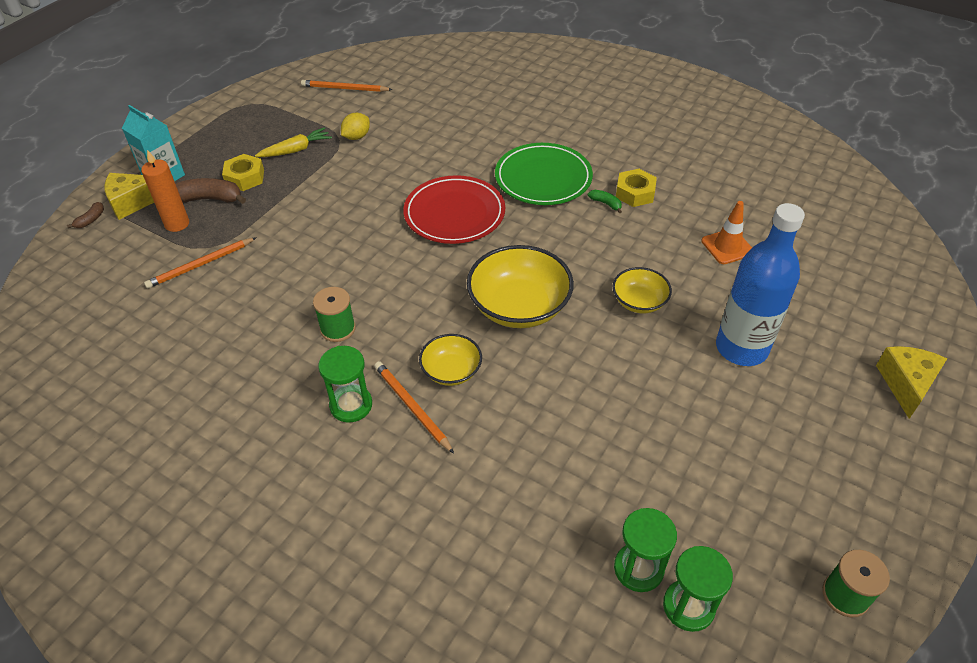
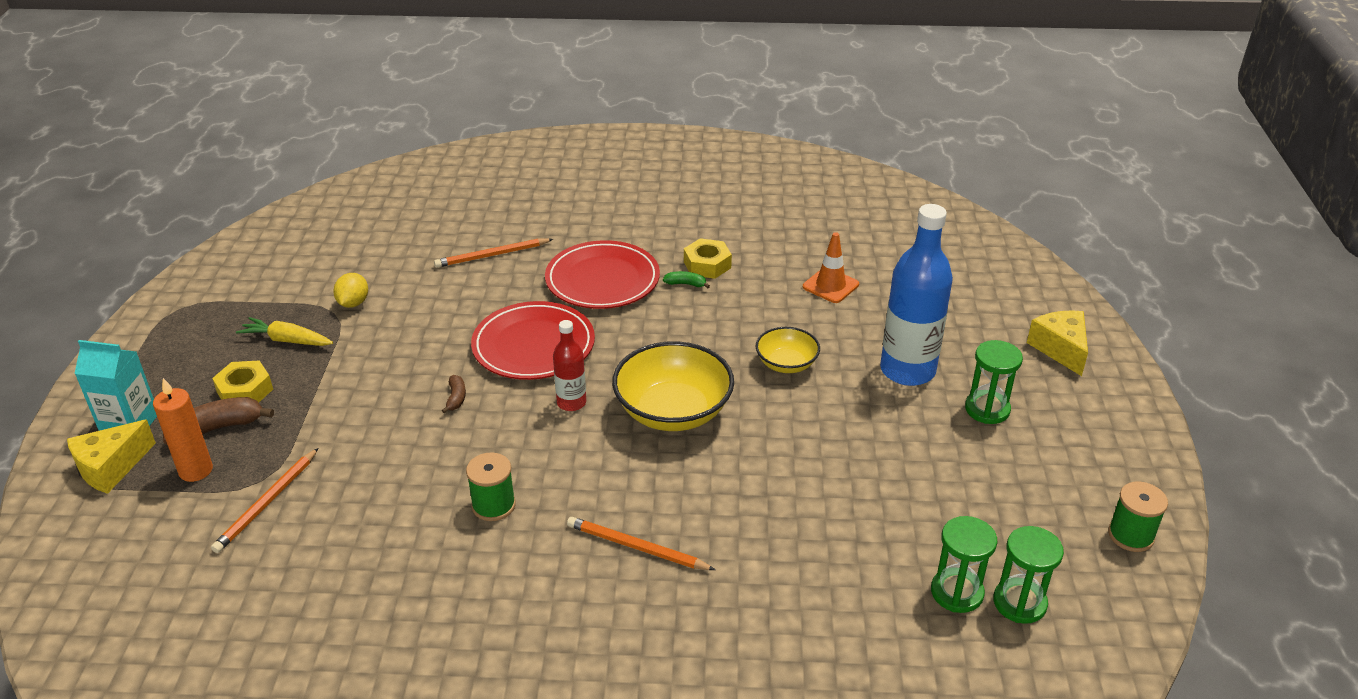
camera: 30 degrees left, 10 degrees down
(91, 220) = (66, 507): brown banana -> brown banana (456, 398)
(296, 150) = (287, 340): yellow carrot -> yellow carrot turned 105 degrees counterclockwise
(345, 89) = (295, 256): orange pencil -> orange pencil (492, 255)
(351, 405) = (569, 572): green hourglass -> green hourglass (987, 409)
(449, 270) = (571, 403): none -> red bottle
(451, 371) = (651, 497): yellow bowl -> none
(543, 178) = (602, 280): green plate -> red plate

